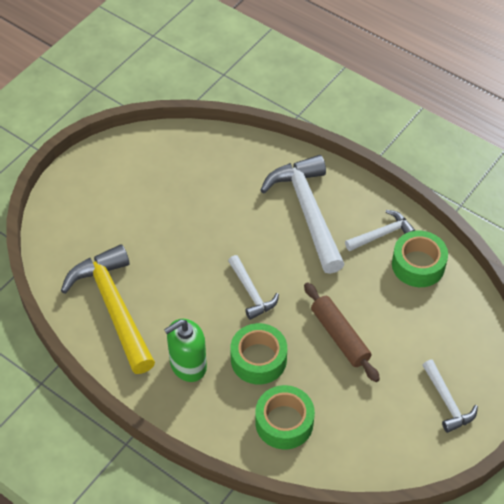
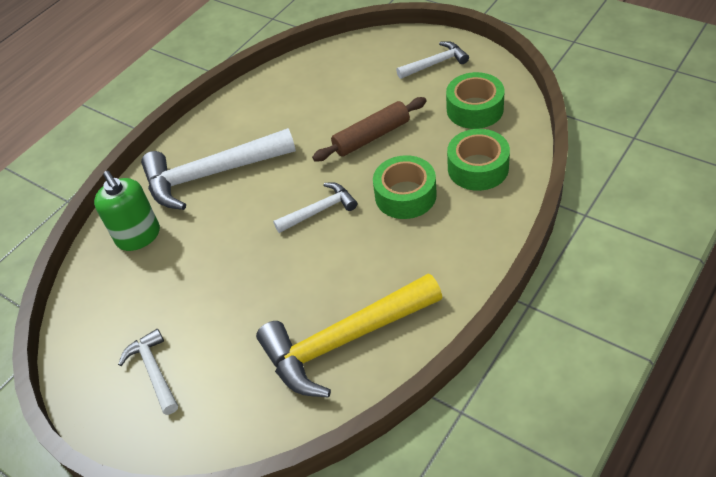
camera: 85 degrees left, 5 degrees down
(188, 365) = (420, 255): green soap dispenser -> green soap dispenser (138, 236)
(382, 234) = (246, 117): white hammer -> white hammer (154, 371)
(418, 265) = (285, 90): green tape -> green tape (475, 109)

